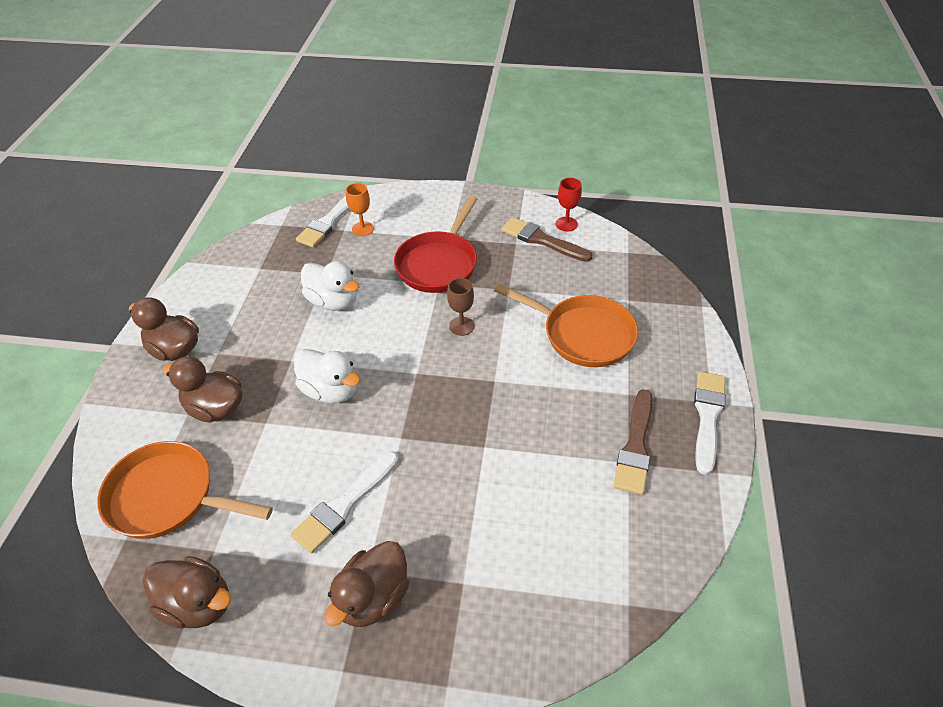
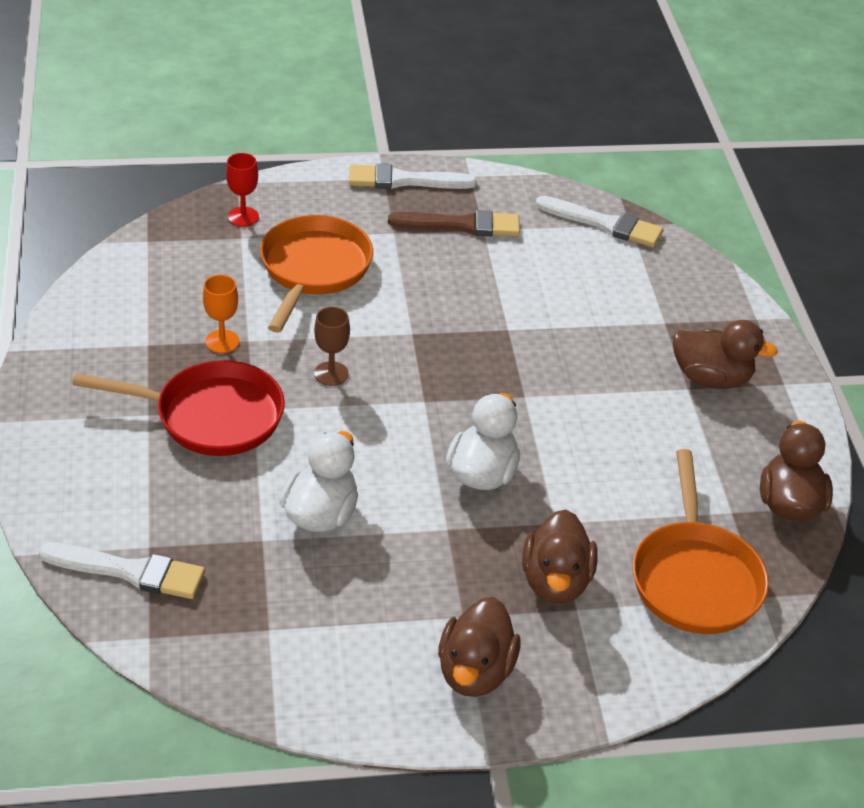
camera: 110 degrees left, 5 degrees down
(345, 504) = (627, 422): white brush -> white brush (604, 224)
(363, 229) = (143, 522): orange goblet -> orange goblet (222, 341)
(542, 240) = (136, 319): brown brush -> none
(566, 224) = (94, 299): red goblet -> red goblet (243, 217)

